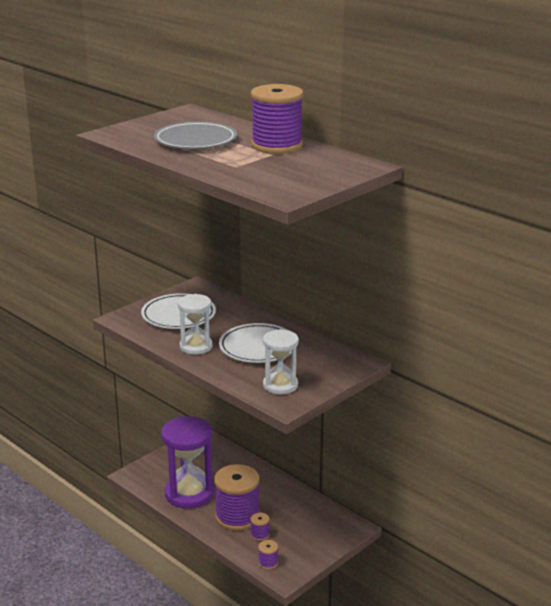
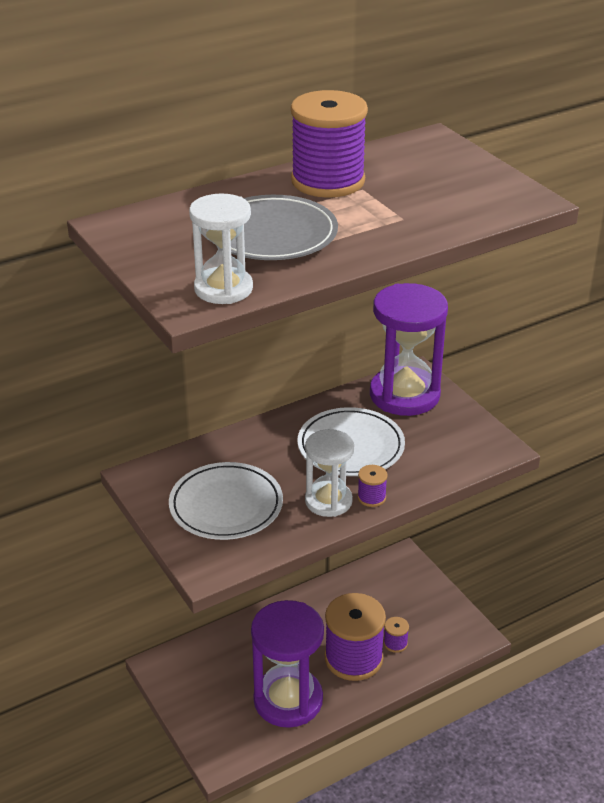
camera: 75 degrees left, 10 degrees up
(268, 563) = (449, 646): purple spool -> purple spool (371, 497)
(280, 385) = (453, 444): white hourglass -> white hourglass (223, 289)
(331, 360) = (404, 395): none -> purple hourglass

